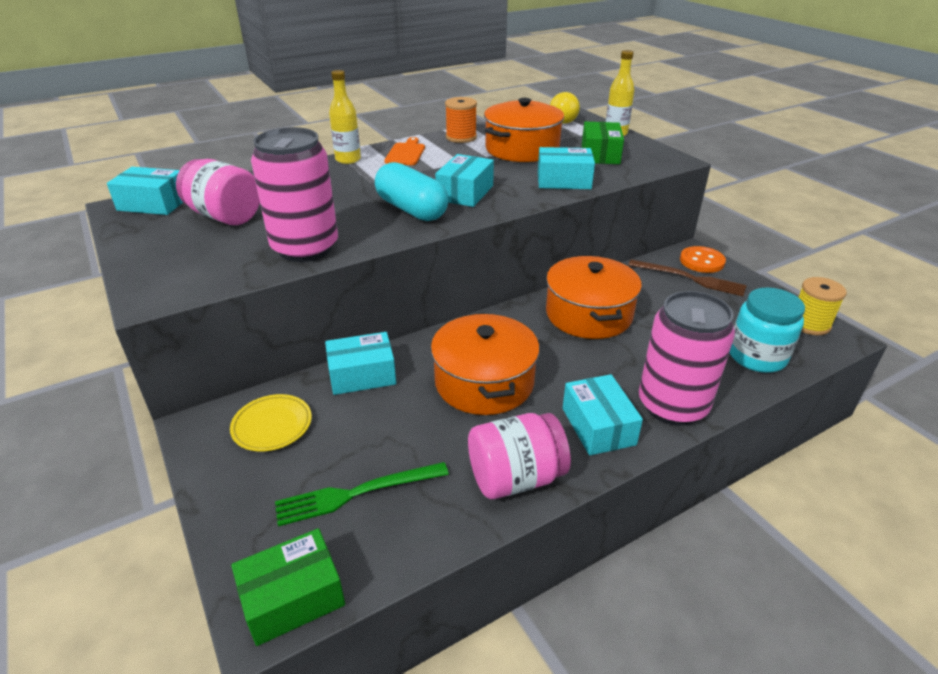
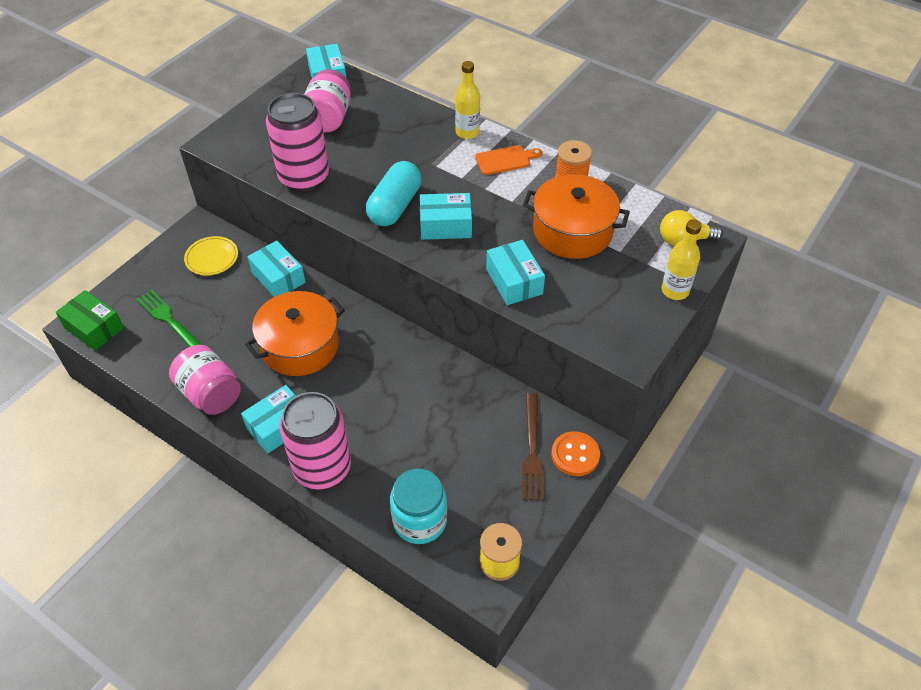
camera: 65 degrees right, 15 degrees up
(588, 314) = (423, 385): orange pot -> none
(600, 154) = (601, 292): green box -> none

